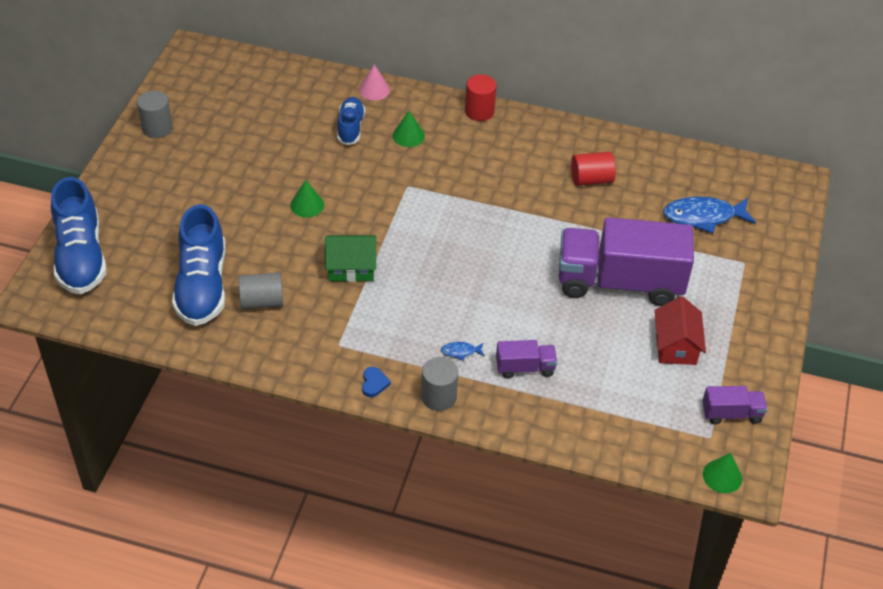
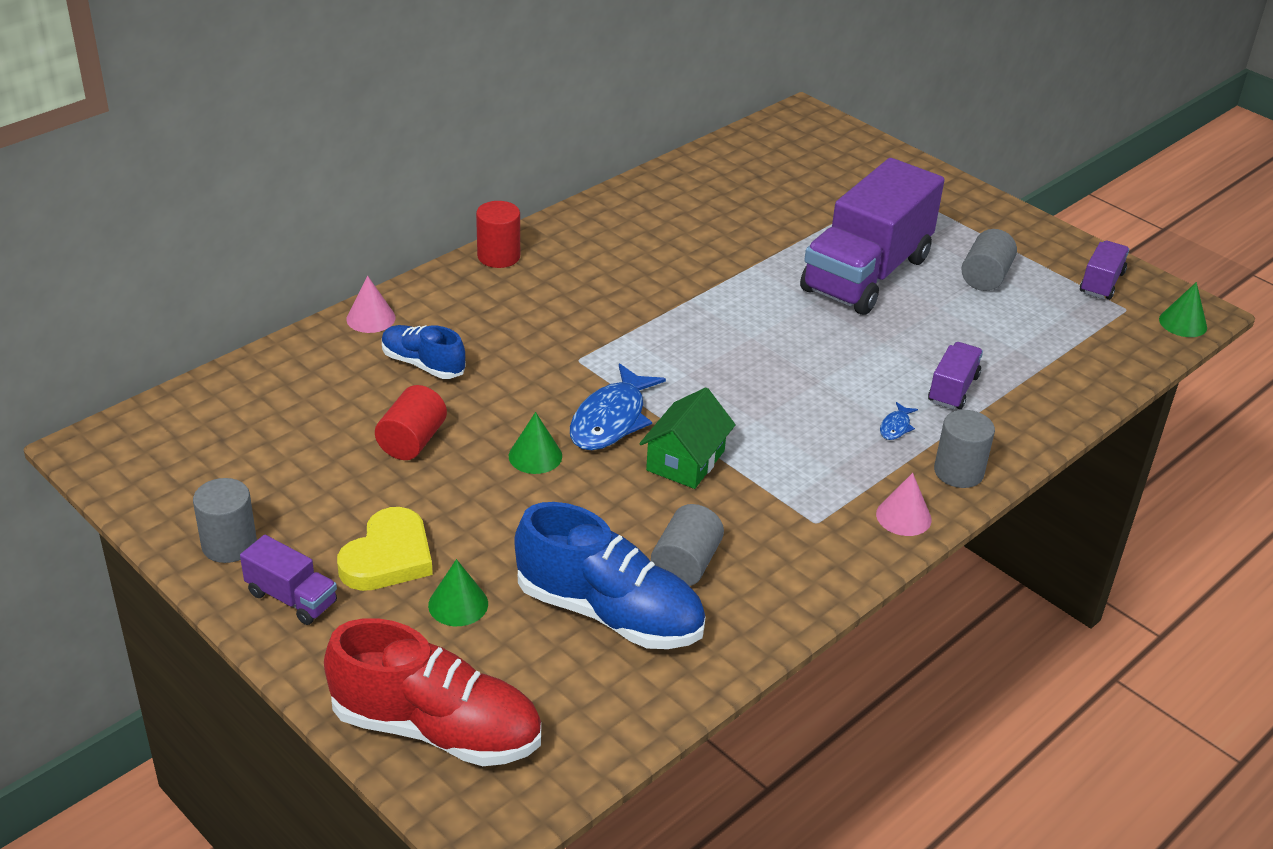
camera: 60 degrees left, 10 degrees down
(81, 257) = (437, 729): blue shoe -> red shoe
(135, 167) = (291, 598): none -> purple truck
(187, 186) = (388, 557): none -> yellow heart
(374, 383) = (903, 516): blue heart -> pink cone
(408, 136) = (487, 324): green cone -> green cone (458, 604)
(591, 179) = (690, 228): red cylinder -> red cylinder (412, 441)
(676, 345) = (985, 277): red house -> grey cylinder
(703, 217) = (810, 185): blue fish -> blue fish (611, 420)

